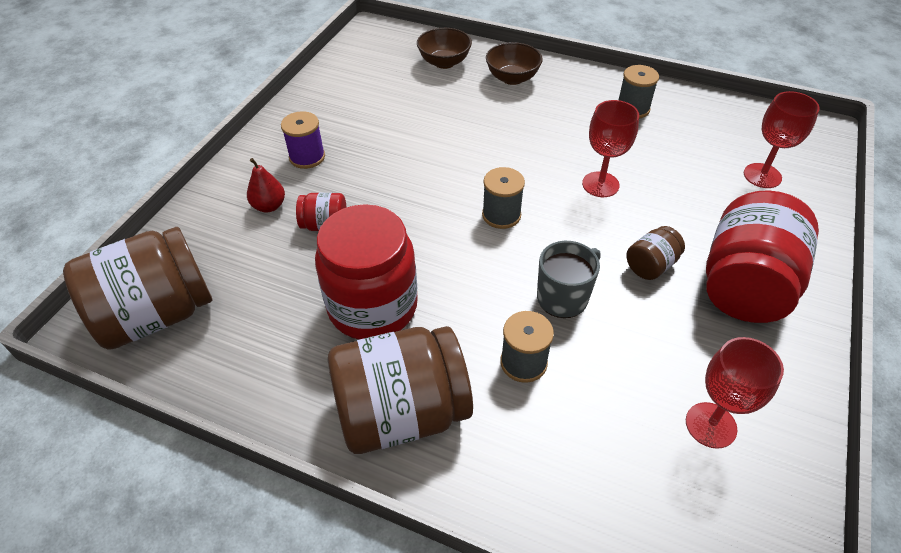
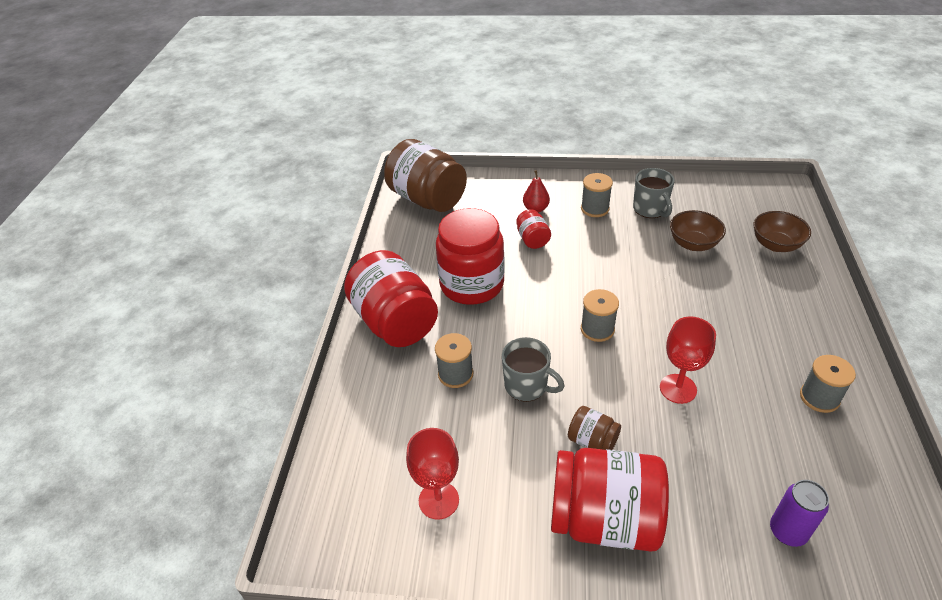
camera: 75 degrees right, 5 degrees down
(307, 157) = (595, 208): purple spool -> grey spool
(339, 117) = (650, 209): none -> grey mug
(402, 412) = (395, 322): brown jar -> red jar
(512, 78) = (791, 295): brown bowl -> brown bowl (693, 244)
(762, 176) = (787, 531): red goblet -> purple can

